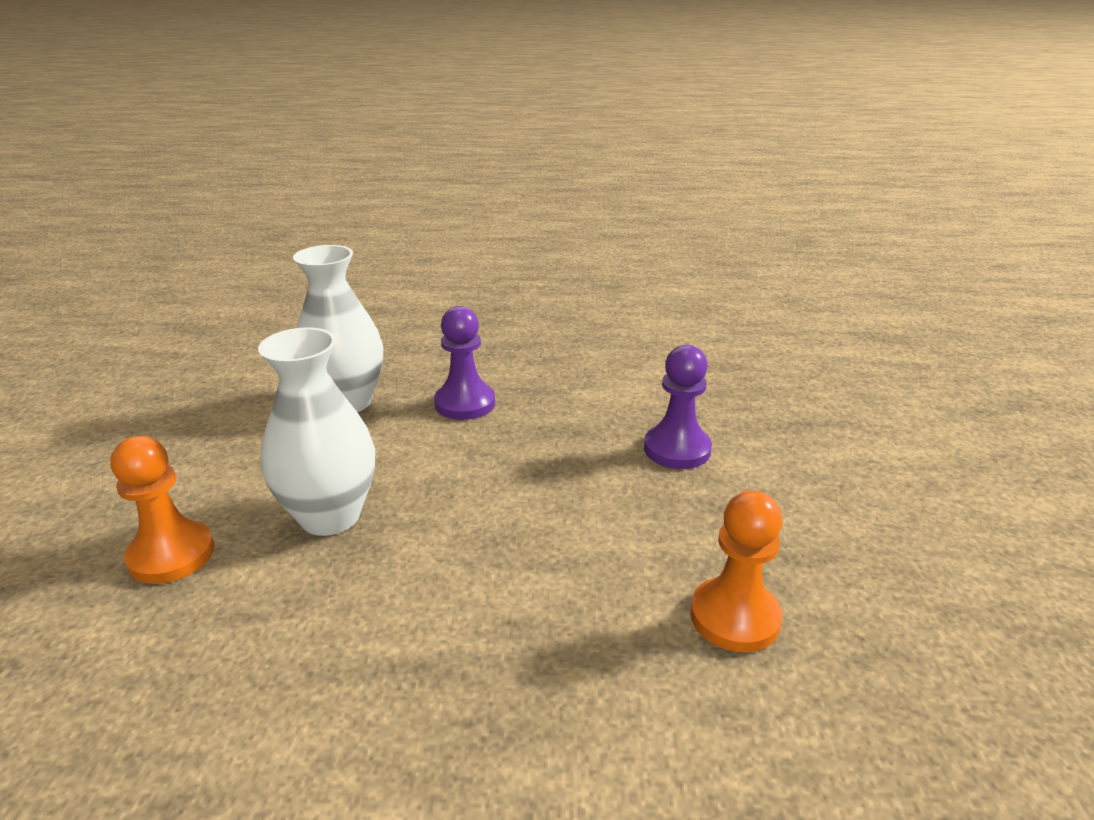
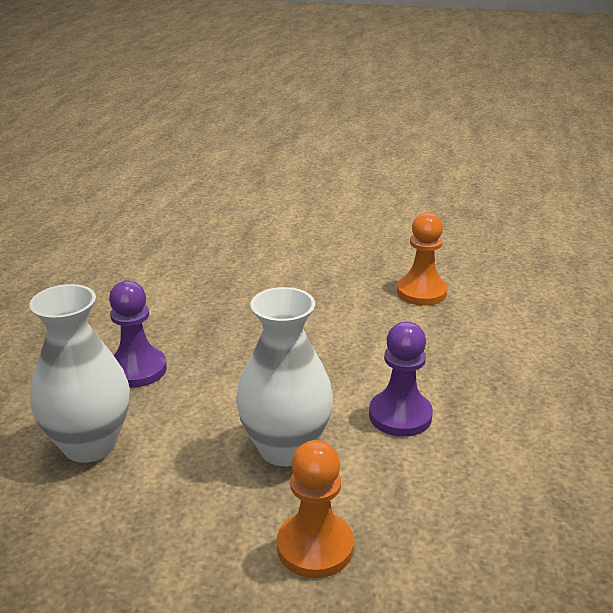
camera: 80 degrees left, 0 degrees up
(677, 449) = (256, 282): purple pawn -> purple pawn (400, 415)

